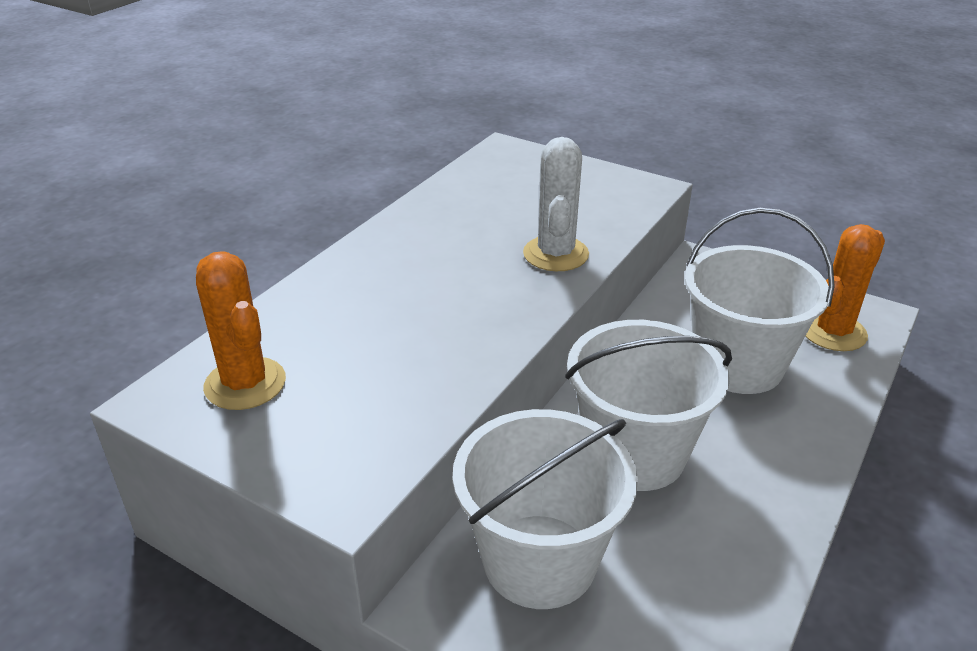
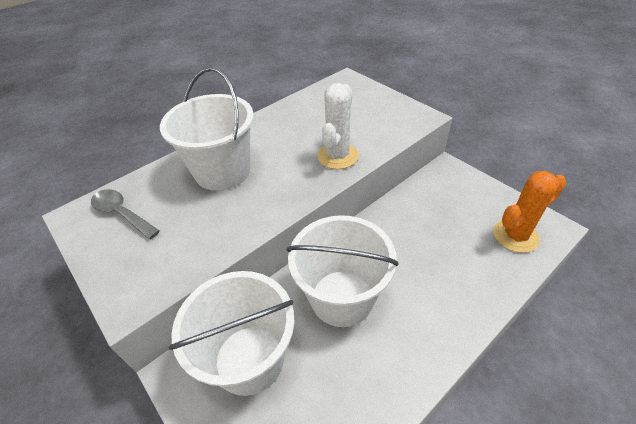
camera: 20 degrees right, 10 degrees up
(245, 384) = (121, 213): orange cactus -> grey spoon
(738, 365) = (438, 247): white bucket -> white bucket (222, 171)

